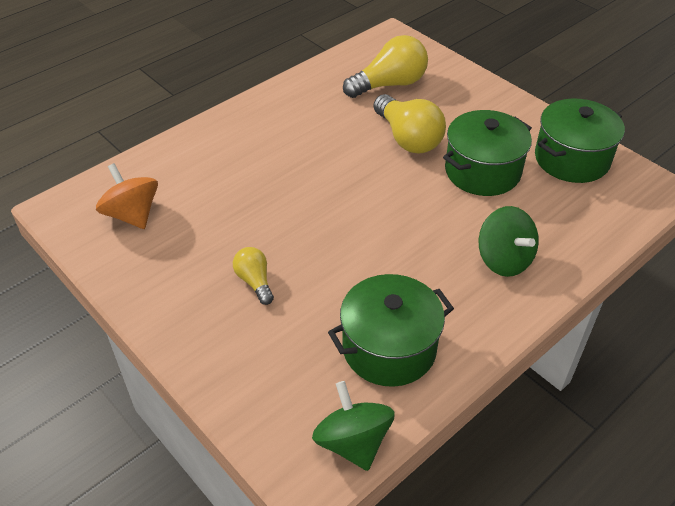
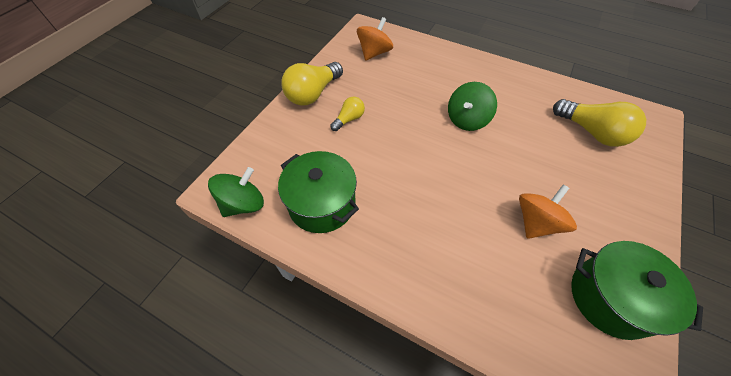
camera: 70 degrees right, 10 degrees up
(408, 138) = (537, 160): yellow light bulb -> yellow light bulb (313, 93)
(482, 171) = (536, 222): green pot -> orange spinning top
(504, 259) = (441, 261): green spinning top -> green spinning top (466, 119)

